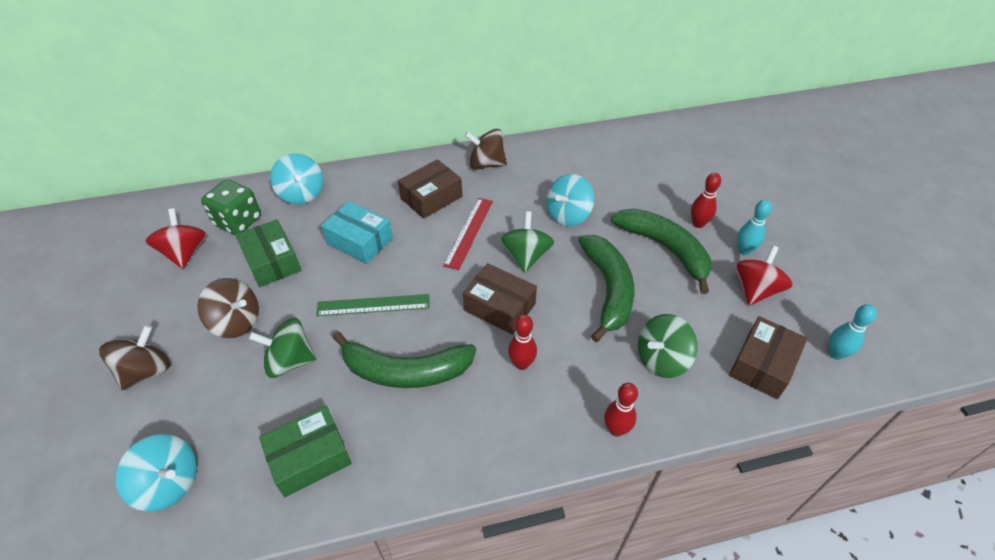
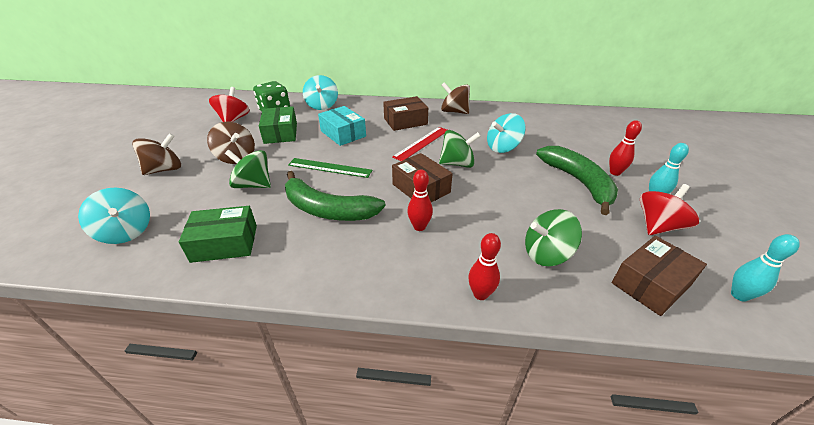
camera: 20 degrees right, 10 degrees down
(525, 256) = (457, 164): green spinning top -> green spinning top turned 60 degrees clockwise
(608, 289) = (516, 197): green banana -> none

